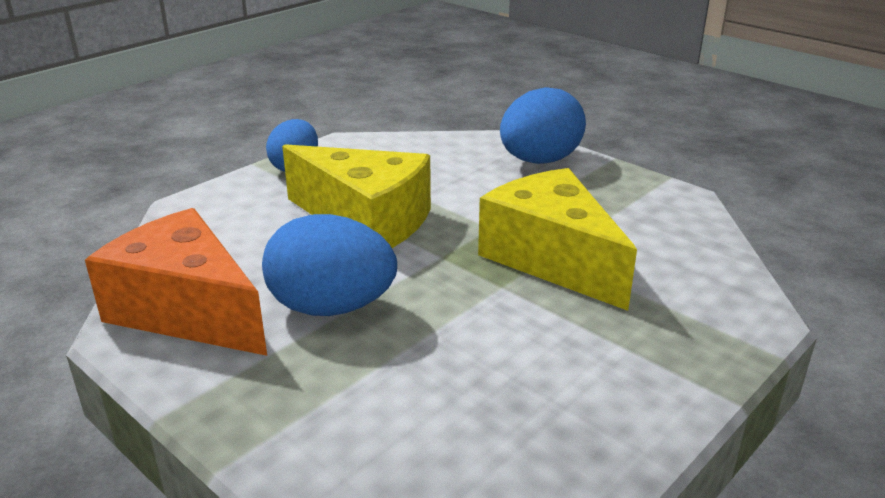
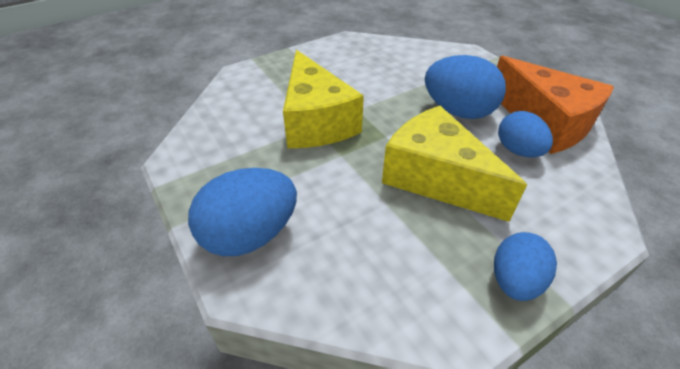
camera: 165 degrees left, 15 degrees up
(251, 264) = (518, 150): none -> blue egg

